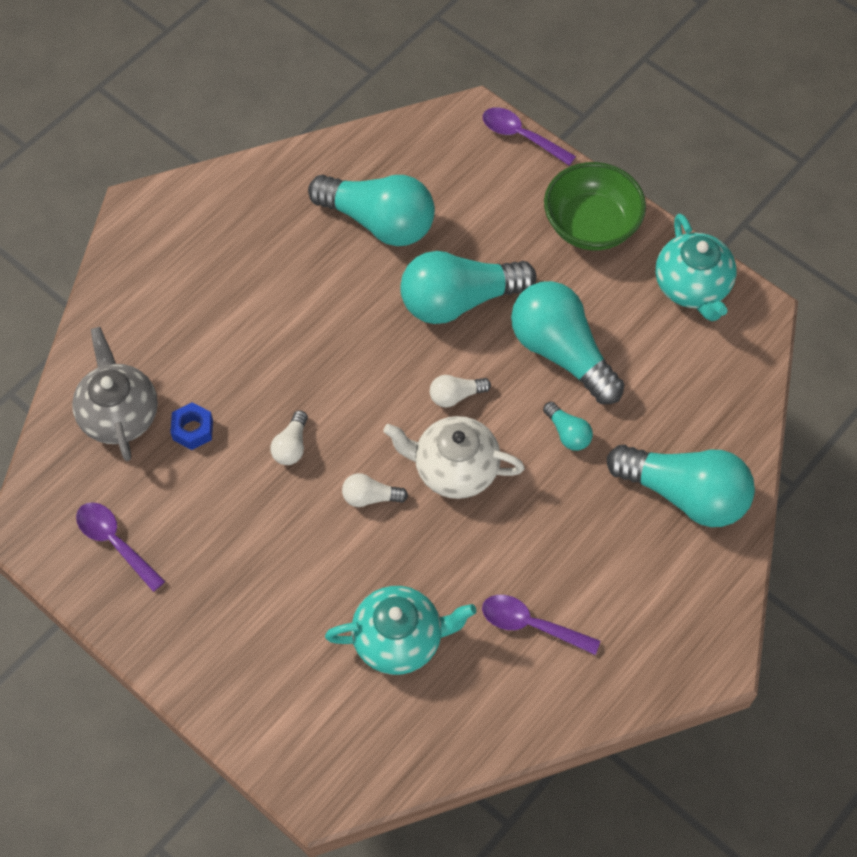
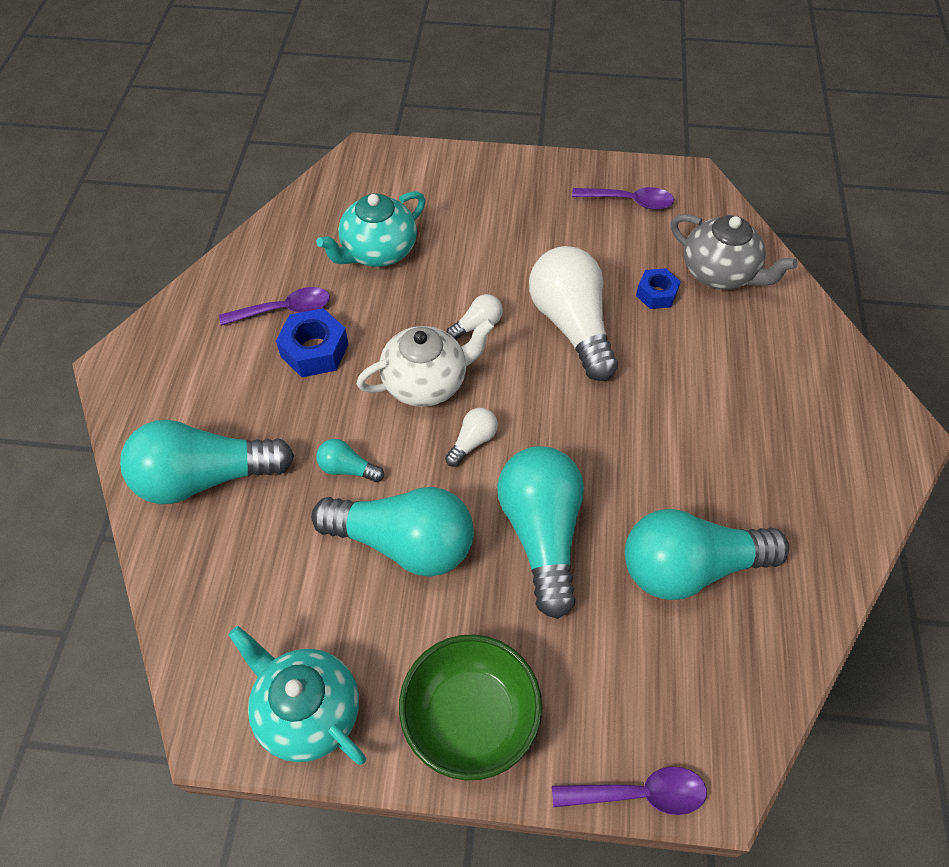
camera: 145 degrees right, 5 degrees down
(291, 446) = (572, 325): white light bulb -> white light bulb, size x2.27
(459, 300) = (541, 533): turquoise light bulb -> turquoise light bulb turned 45 degrees counterclockwise
(529, 561) = (314, 350): none -> blue nut

